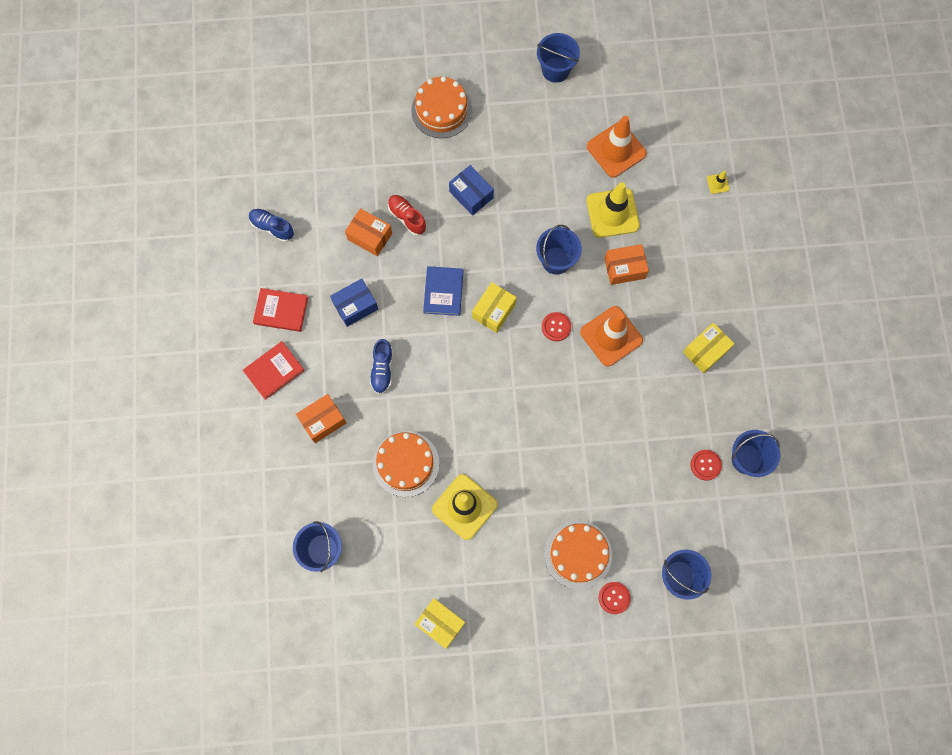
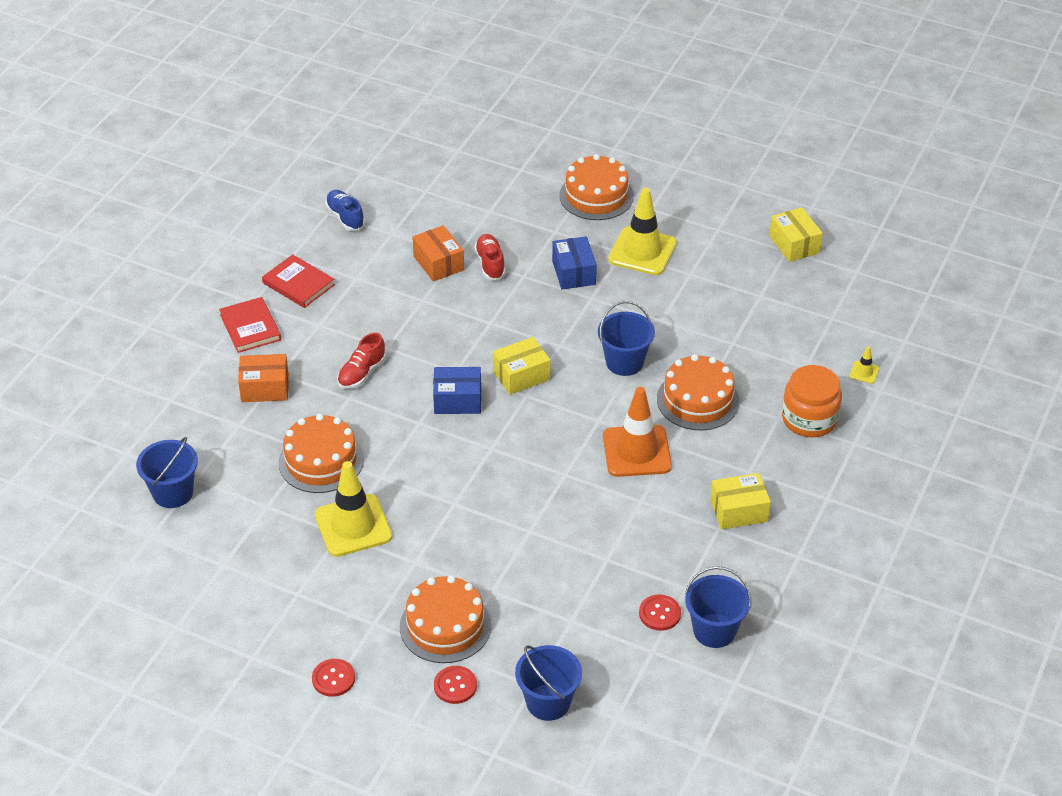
camera: 30 degrees right, 30 degrees down
(274, 371) = (250, 327): red book -> red book turned 75 degrees clockwise
(355, 306) = (377, 311): blue box -> blue box (457, 400)
(382, 369) = (362, 373): blue shoe -> red shoe
(440, 623) = (242, 615): yellow box -> yellow box (794, 244)
(443, 292) = (479, 338): blue book -> none
(555, 70) = (747, 210): blue bucket -> none
(556, 327) = (580, 417): red button -> red button (333, 678)
(612, 213) = (720, 349): yellow traffic cone -> yellow traffic cone (642, 251)
(616, 150) = (765, 299): orange traffic cone -> none
(624, 268) = (698, 400): orange box -> orange cake
(705, 245) = (809, 419): none -> orange jar

